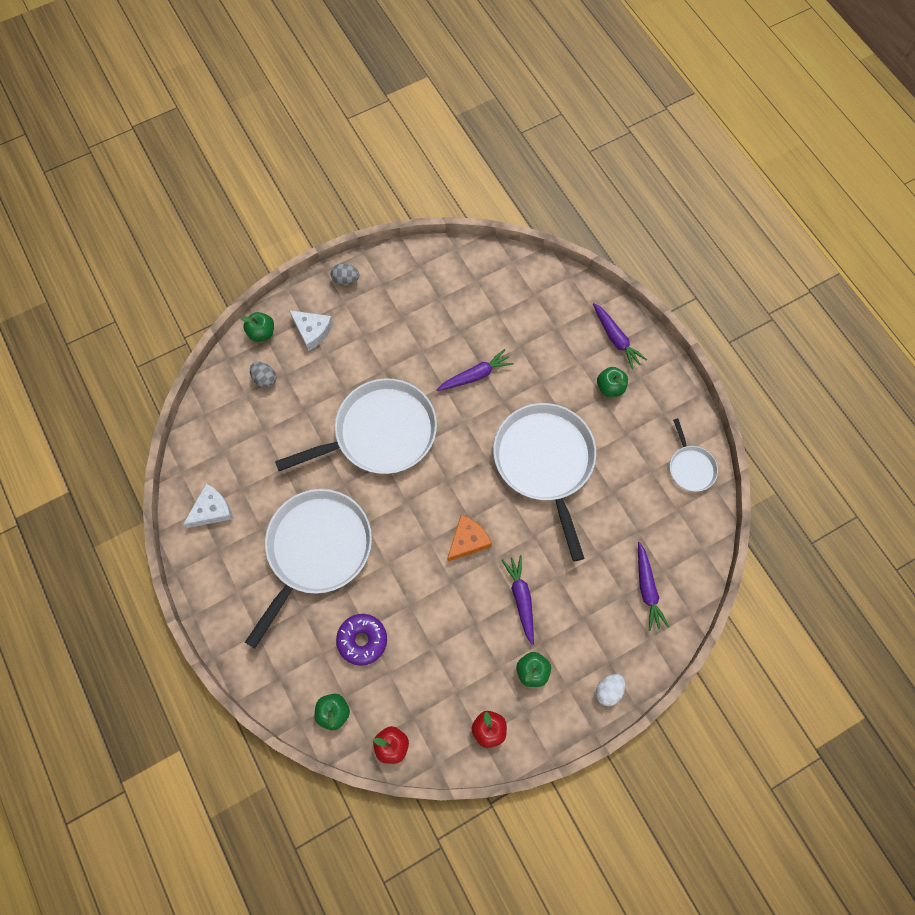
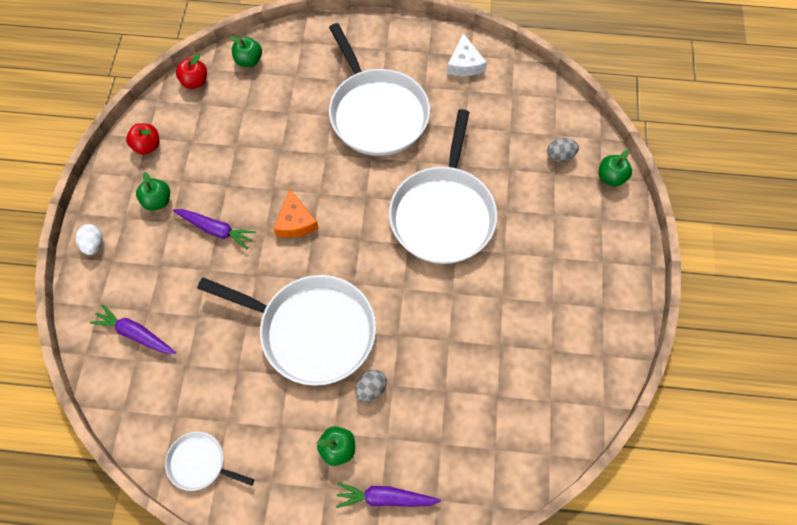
camera: 125 degrees right, 5 degrees down
(312, 331) = (586, 218): white cheese -> none
(346, 280) = (627, 278): grey egg -> grey egg (371, 389)
(362, 640) = (282, 104): purple donut -> none
(475, 375) = (443, 328): purple carrot -> none

